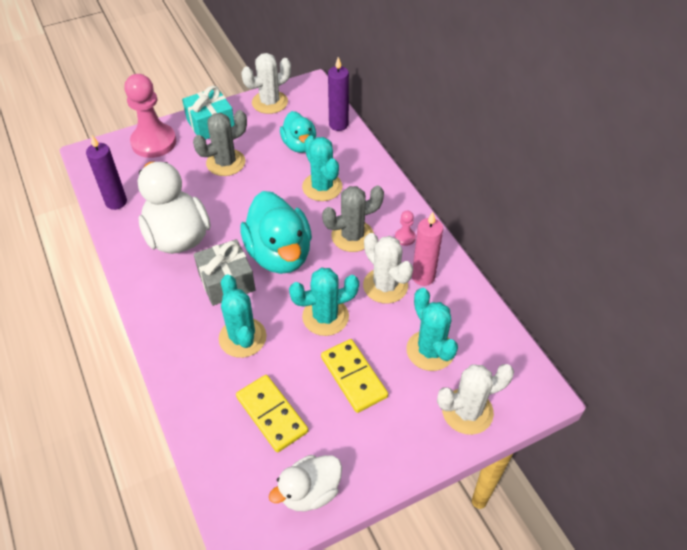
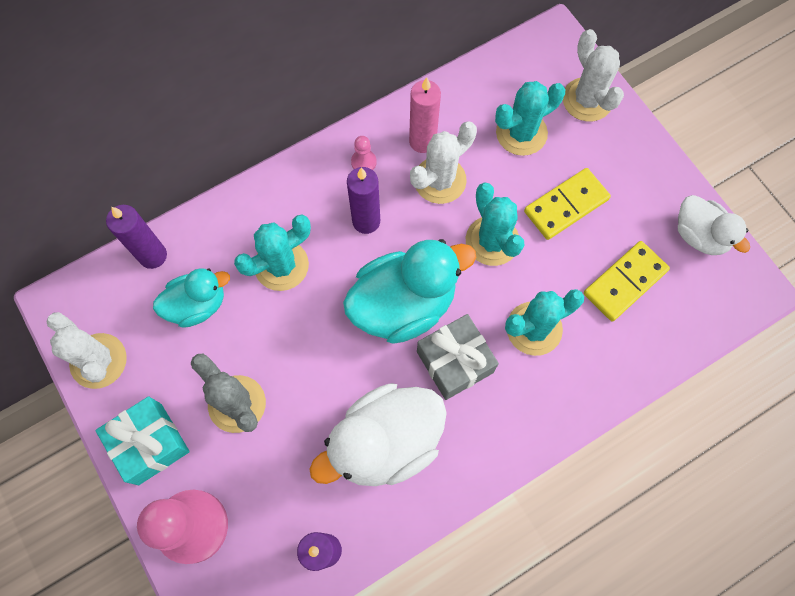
camera: 95 degrees left, 20 degrees up
(352, 236) = (366, 221): grey cactus -> purple candle

